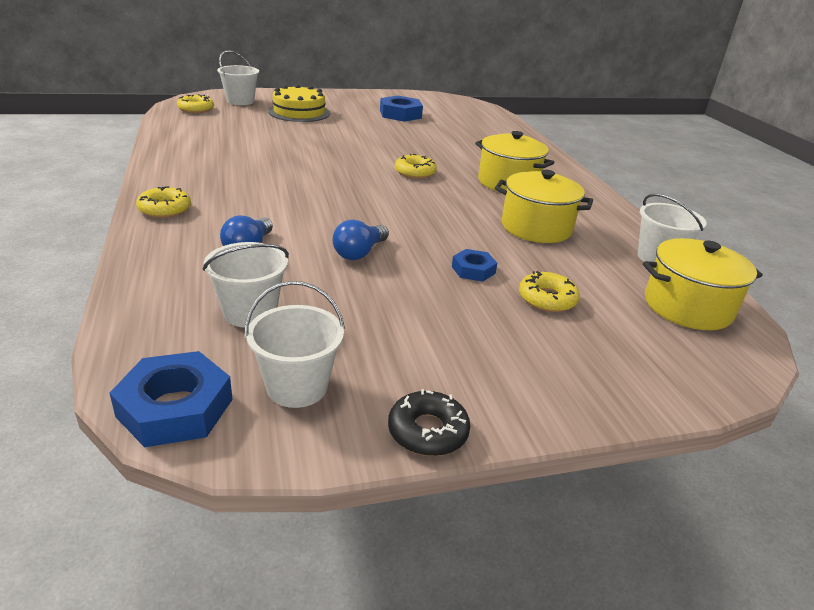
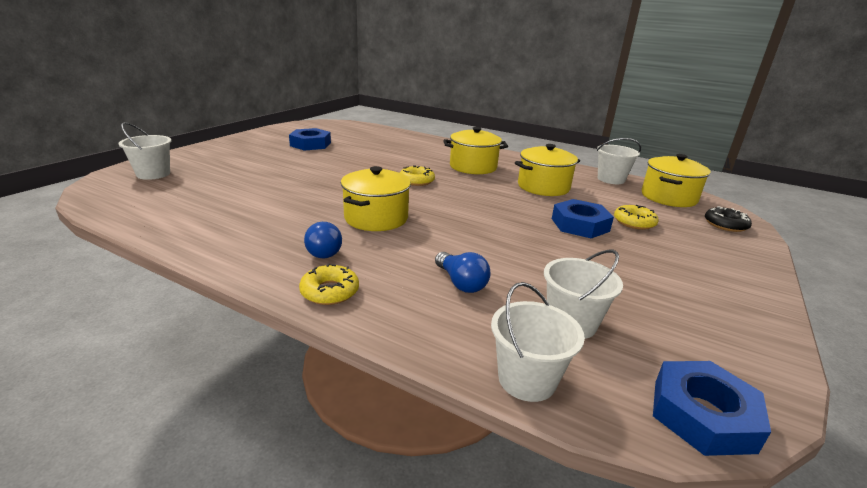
camera: 45 degrees left, 5 degrees down
(196, 109) = (125, 195): yellow donut -> none
(297, 387) = (695, 346): white bucket -> white bucket (527, 379)
(299, 112) = (232, 166): yellow cake -> none
(306, 184) = (376, 218): none -> yellow pot
(359, 253) = (518, 246): blue light bulb -> blue light bulb (324, 250)
(428, 431) = (769, 320): black donut -> black donut (725, 225)
(473, 270) = (580, 225): blue nut -> blue nut, size x1.72

